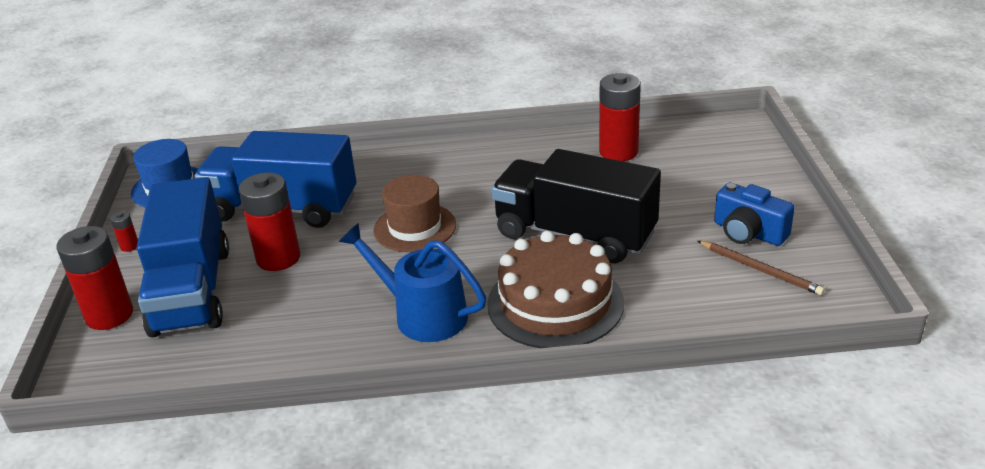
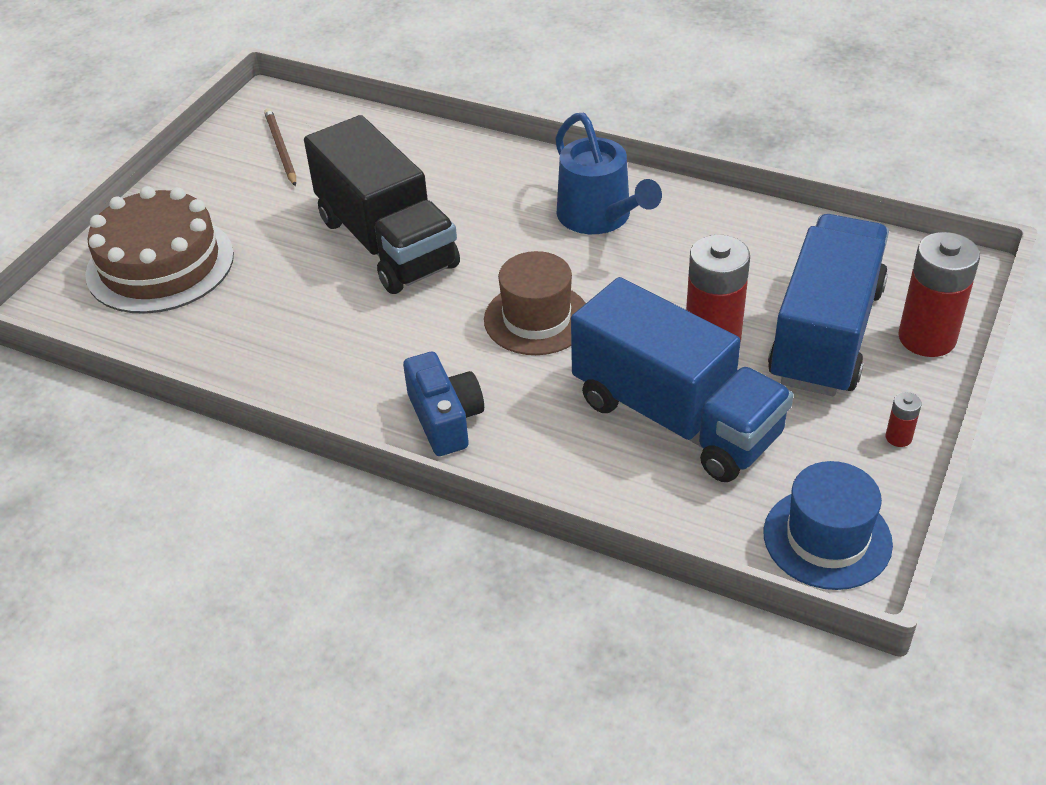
camera: 150 degrees left, 10 degrees up
(555, 303) = (475, 185): brown cake -> brown cake (160, 264)
(618, 152) = (217, 330): red battery -> none
(748, 232) = (239, 183): blue camera -> blue camera (445, 419)

